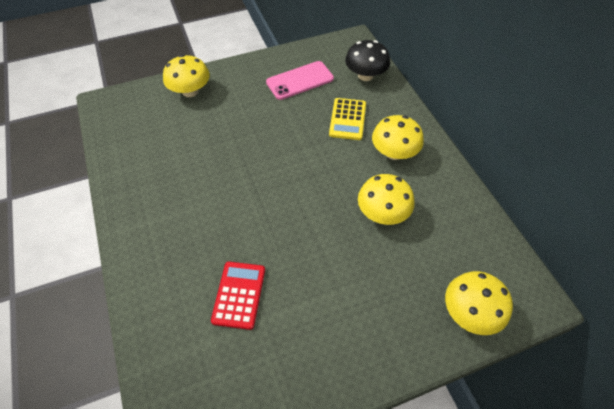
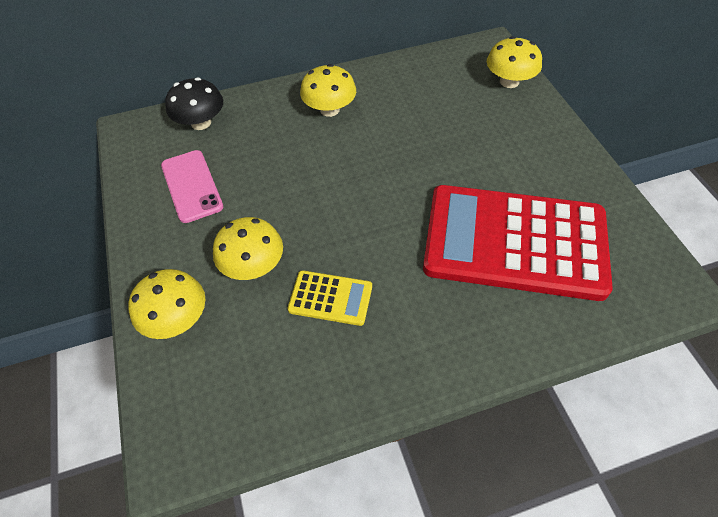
camera: 85 degrees left, 0 degrees up
(239, 295) = (514, 242): red calculator -> red calculator, size x2.40
(347, 119) = (272, 143): yellow calculator -> yellow calculator (330, 298)
(382, 213) = (408, 125): yellow mushroom -> yellow mushroom (253, 266)

